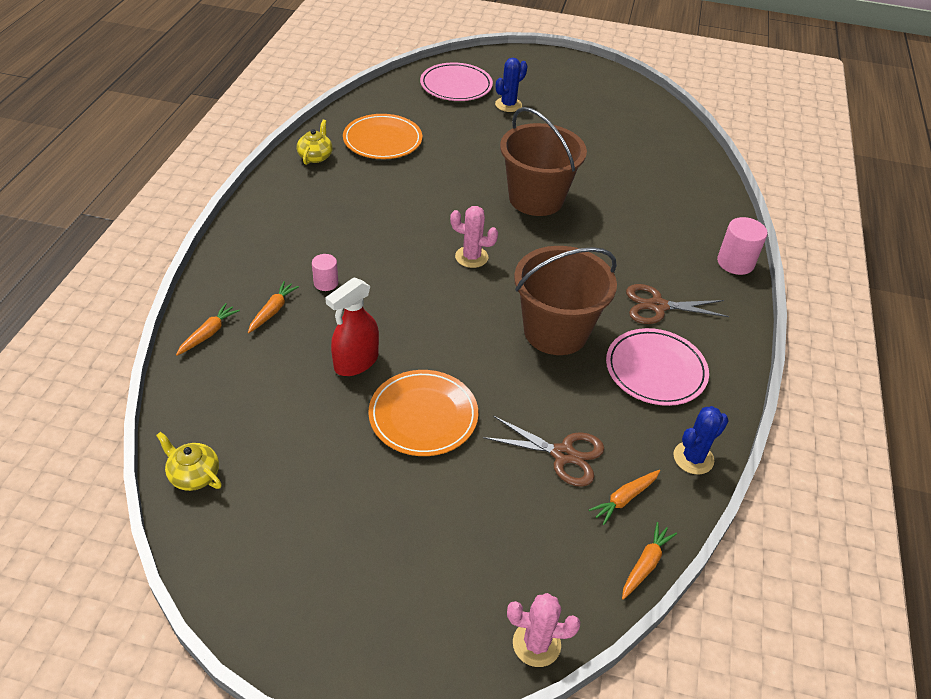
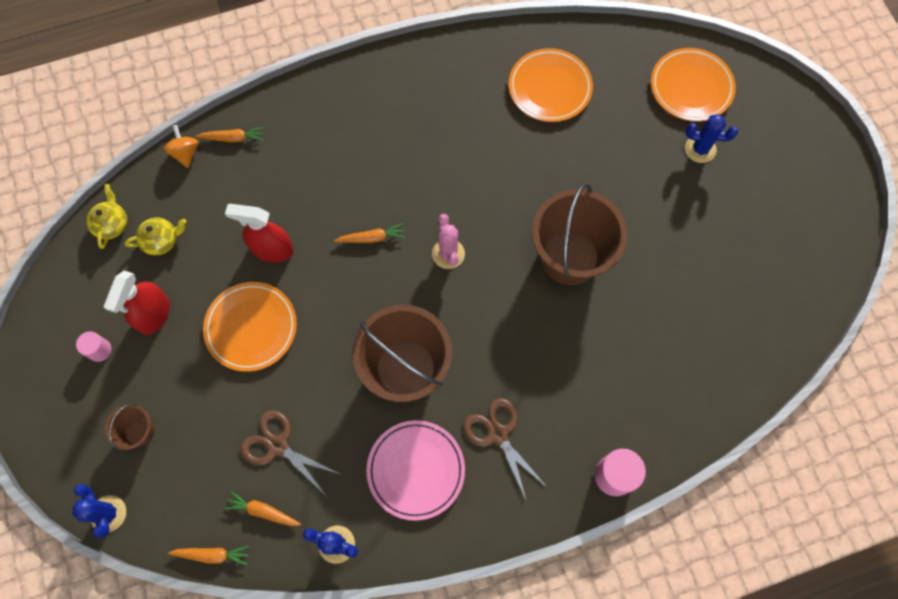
camera: 60 degrees right, 25 degrees up
(182, 376) = (185, 153): none -> orange spinning top
(273, 311) = (283, 160): orange carrot -> orange carrot (372, 238)
(315, 156) = (484, 56): yellow teapot -> yellow teapot (161, 240)
(326, 283) = (338, 173): pink cylinder -> pink cylinder (99, 350)
(337, 488) = (154, 314): none -> red spray bottle
(456, 86) = (691, 87): pink plate -> orange plate
(461, 566) = (139, 432): none -> brown bucket
(536, 644) = (108, 513): pink cactus -> blue cactus
(563, 455) = (277, 445): brown scissors -> brown scissors turned 135 degrees clockwise

